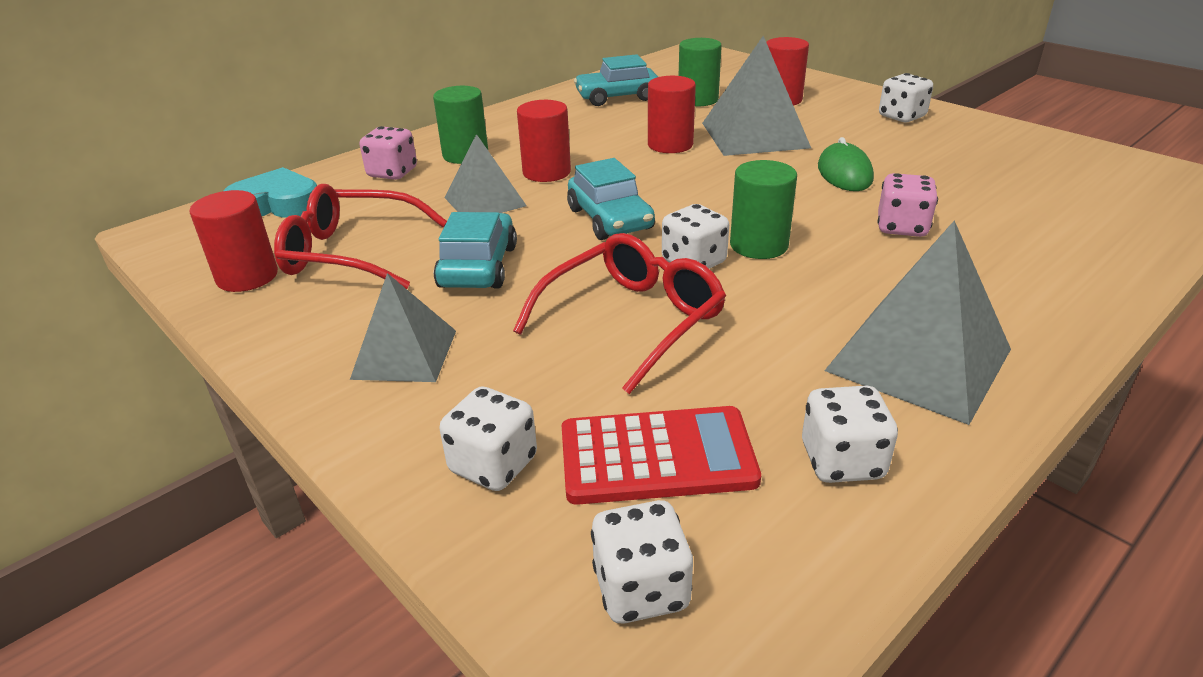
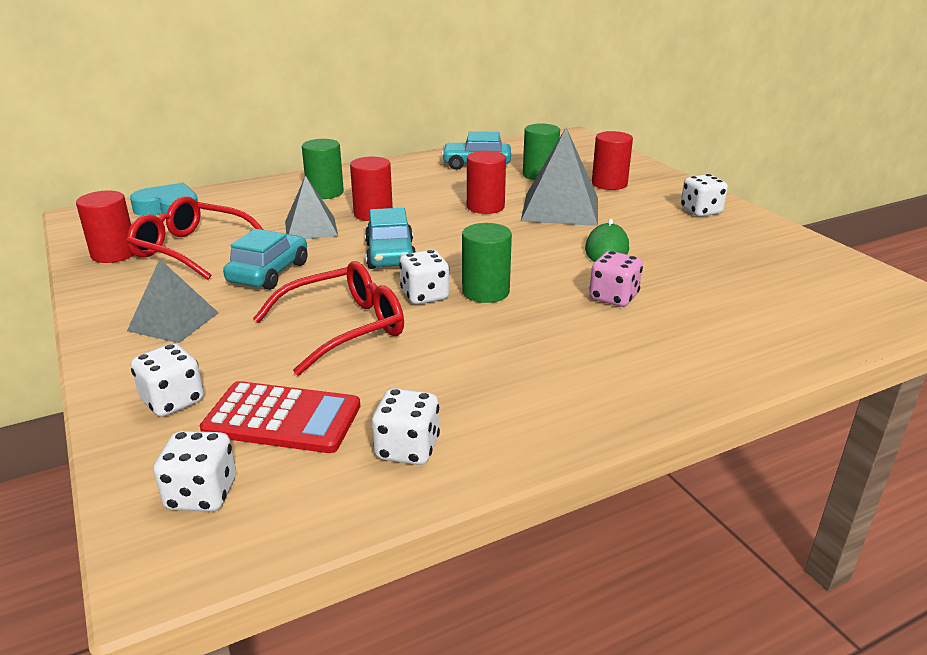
camera: 15 degrees right, 5 degrees down
(392, 173) = (263, 198): pink dice -> none
(918, 359) = (531, 394): grey pyramid -> none

